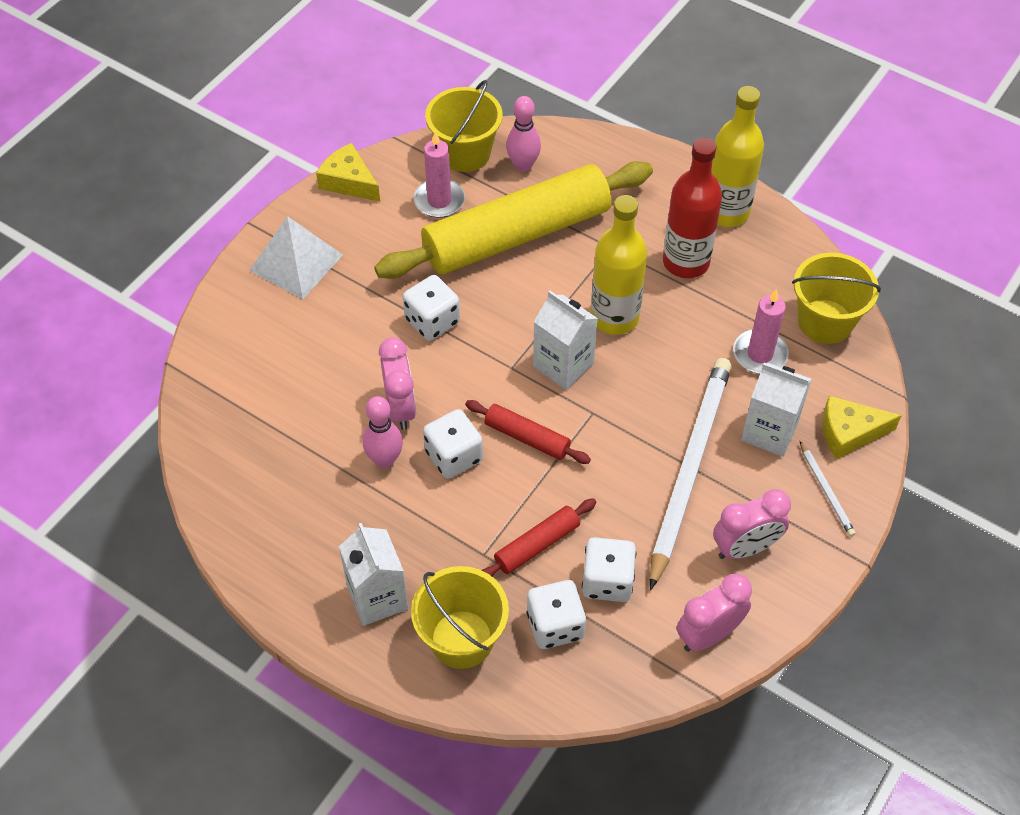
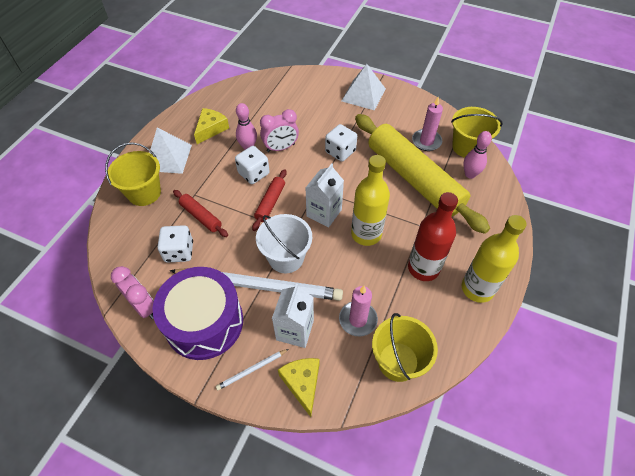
camera: 80 degrees right, 0 degrees up
(349, 182) = (425, 104): yellow cheese -> yellow cheese (211, 129)
(377, 597) = (168, 157): white carton -> white pyramid
(555, 625) = (151, 231): white dice -> none
(643, 428) = (286, 258): none -> white bucket
(745, 548) = (204, 322): pink clock -> purple drum

